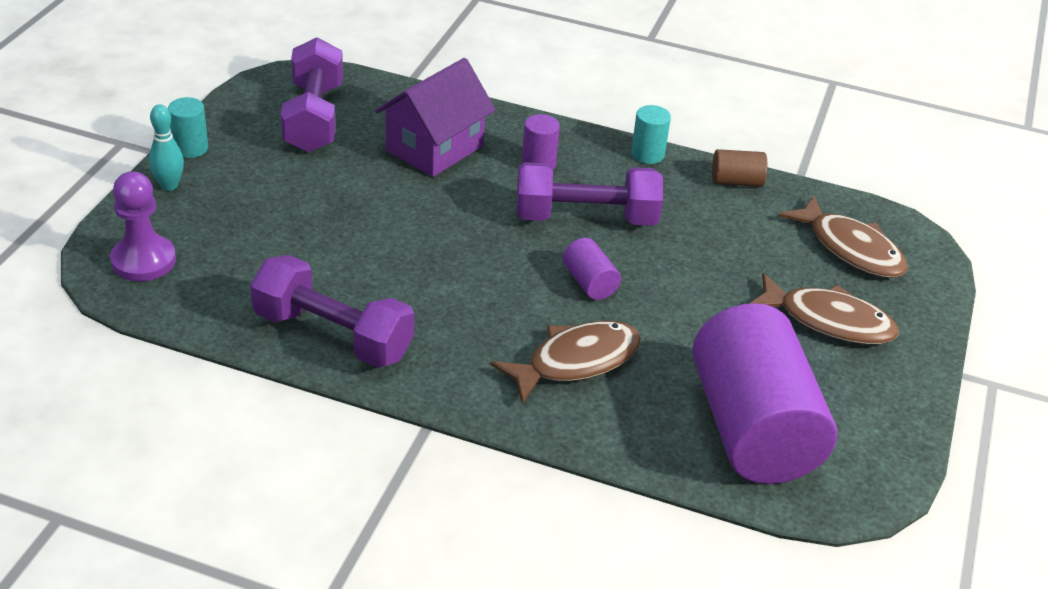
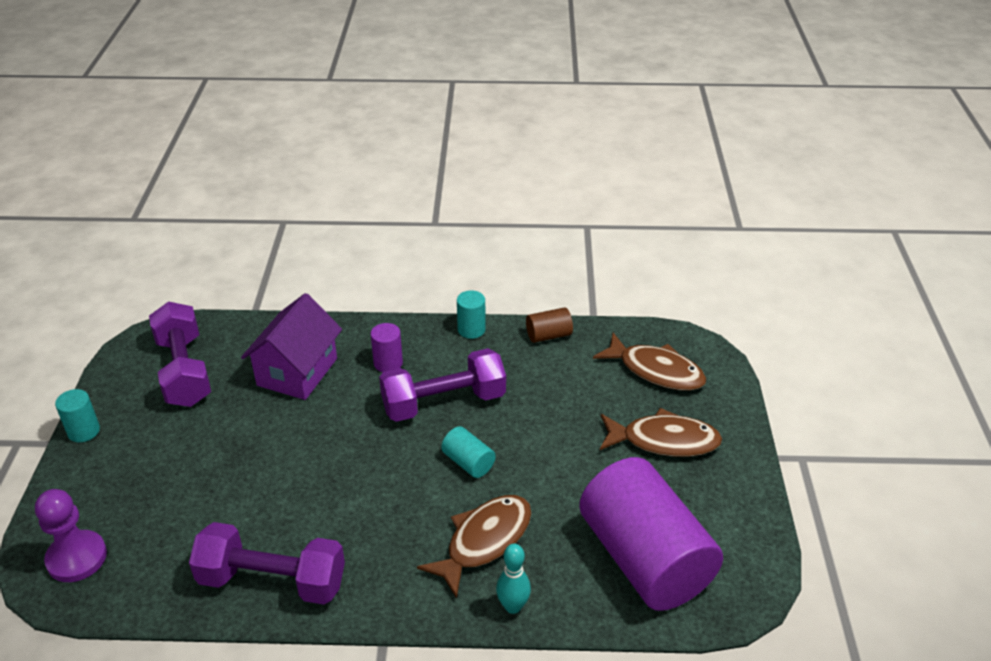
camera: 15 degrees left, 0 degrees up
(169, 185) = (76, 474): turquoise bowling pin -> turquoise bowling pin (513, 606)
(589, 283) = (468, 462): purple cylinder -> turquoise cylinder

